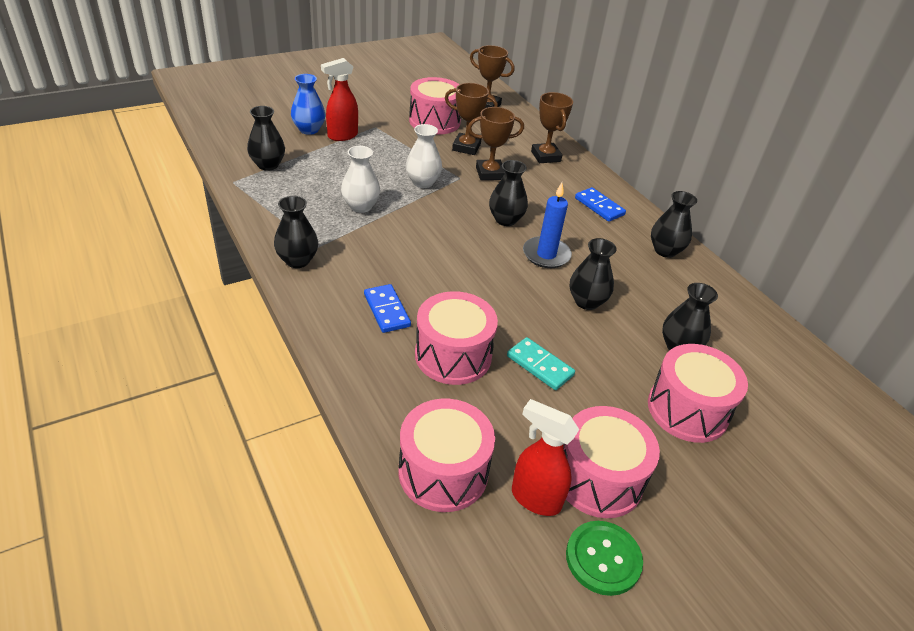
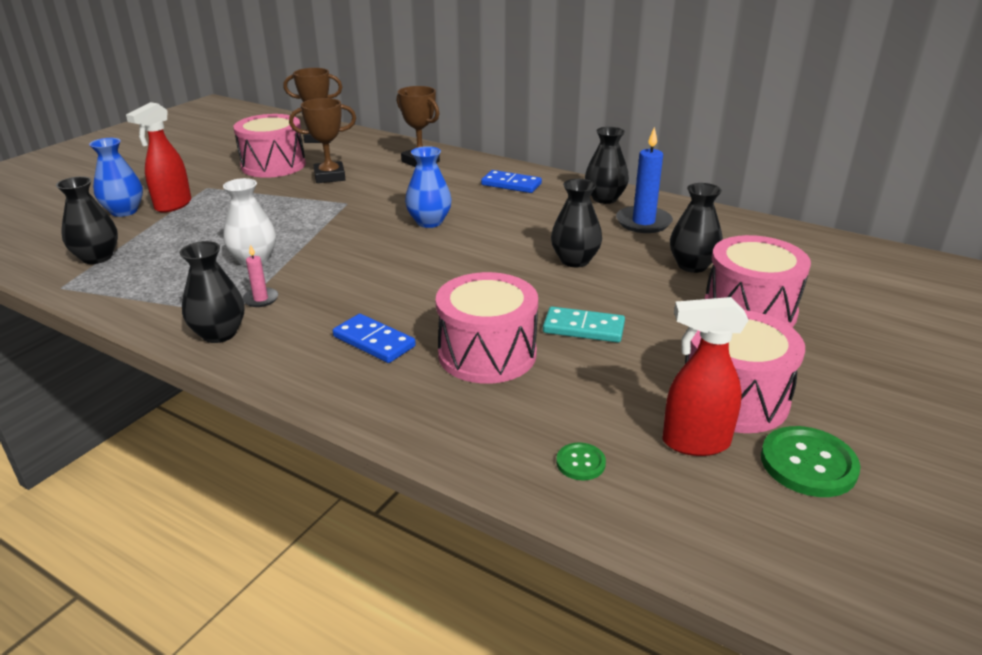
camera: 25 degrees left, 10 degrees down
(341, 242) = (261, 299): none -> pink candle
(423, 182) = (308, 218): white vase -> none
(443, 472) = (580, 463): pink drum -> green button
(490, 173) = (376, 190): brown trophy -> none
(505, 220) = (429, 222): black vase -> blue vase
(546, 255) = (498, 237): blue candle -> blue candle (643, 222)

